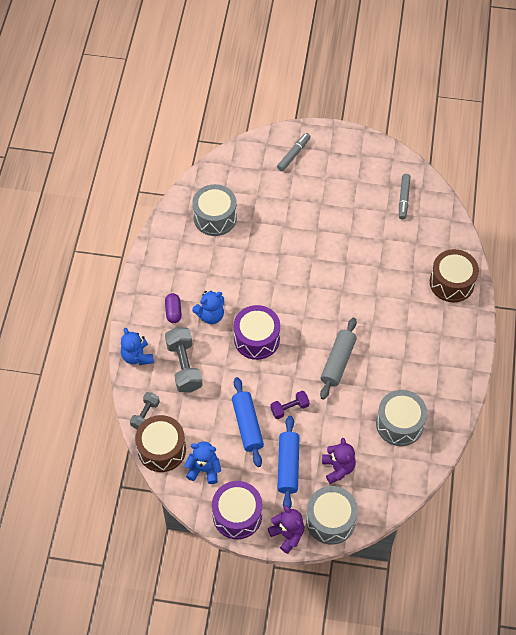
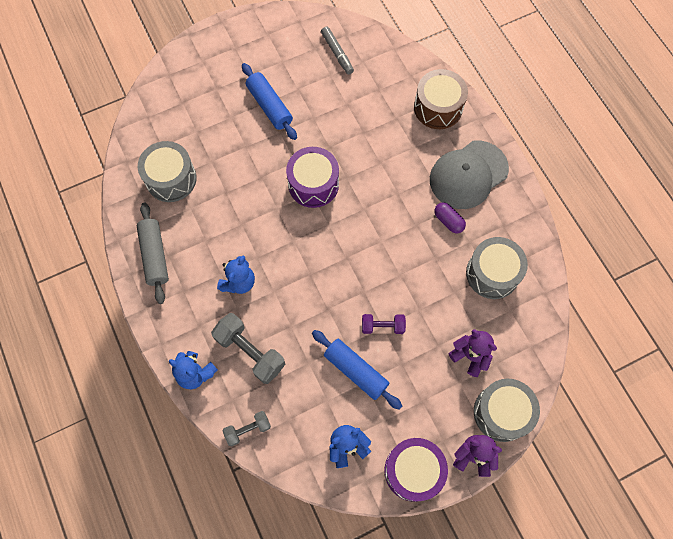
camera: 35 degrees left, 10 degrees up
(145, 414) = (248, 429): grey dumbbell -> grey dumbbell turned 75 degrees clockwise
(162, 449) = (291, 455): brown drum -> none
(173, 312) = (199, 302): purple capsule -> purple capsule (448, 221)
(256, 339) = (301, 277): purple drum -> purple drum (313, 184)
(288, 466) = (424, 386): blue rolling pin -> blue rolling pin (269, 106)
(289, 408) = (382, 326): purple dumbbell -> purple dumbbell turned 60 degrees clockwise
(293, 154) = (203, 70): grey marker -> none
(338, 362) = (393, 250): grey rolling pin -> grey rolling pin (155, 256)
(437, 344) = (468, 175): none -> grey cap

